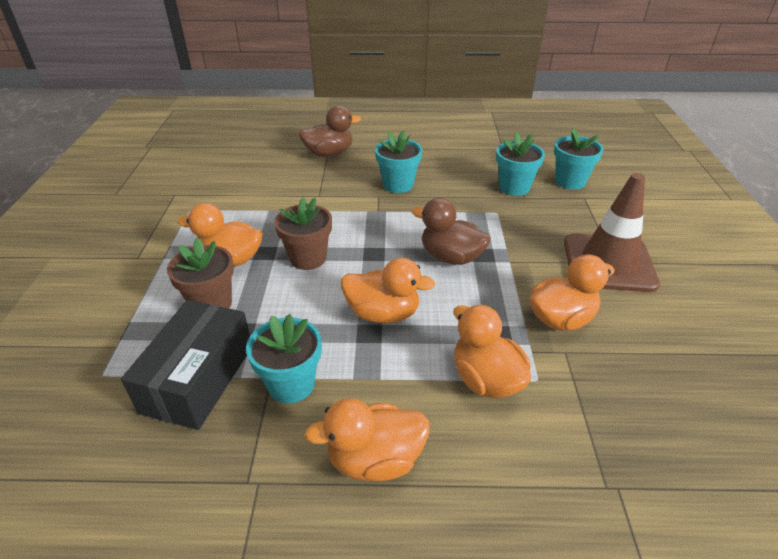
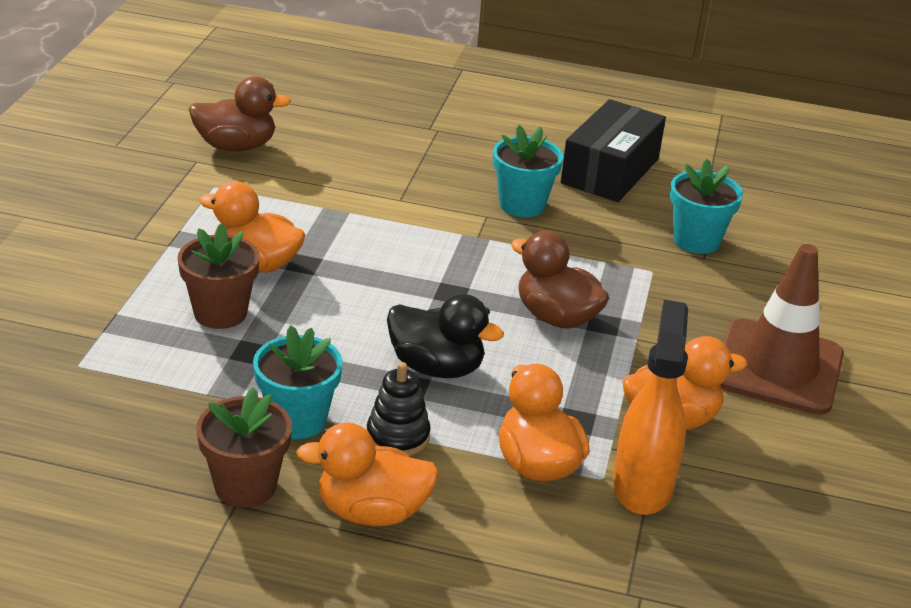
camera: 10 degrees right, 5 degrees down
(198, 378) = (189, 391): black box -> black box (610, 171)
(308, 258) = (359, 281): brown flower pot -> brown flower pot (245, 486)
(329, 153) = (435, 139): brown duck -> brown duck (236, 146)
(373, 380) = (398, 436): none -> black stacking toy
(383, 313) = (436, 367): orange duck -> black duck
(569, 379) = (642, 486): none -> orange spray bottle
(570, 181) = (788, 247): turquoise flower pot -> none

